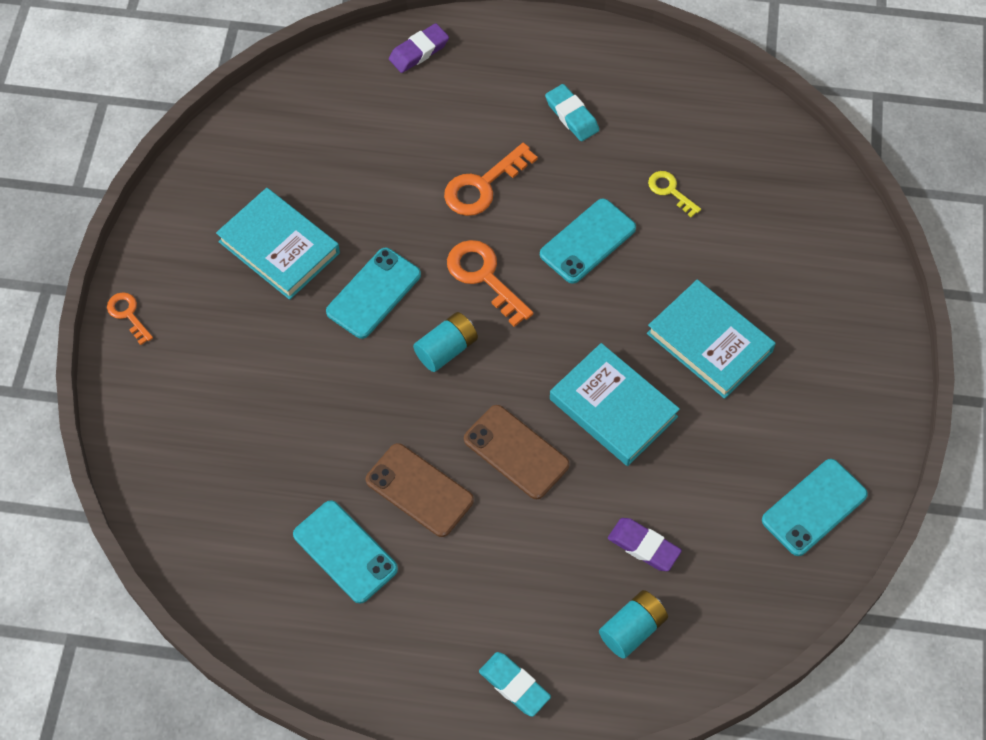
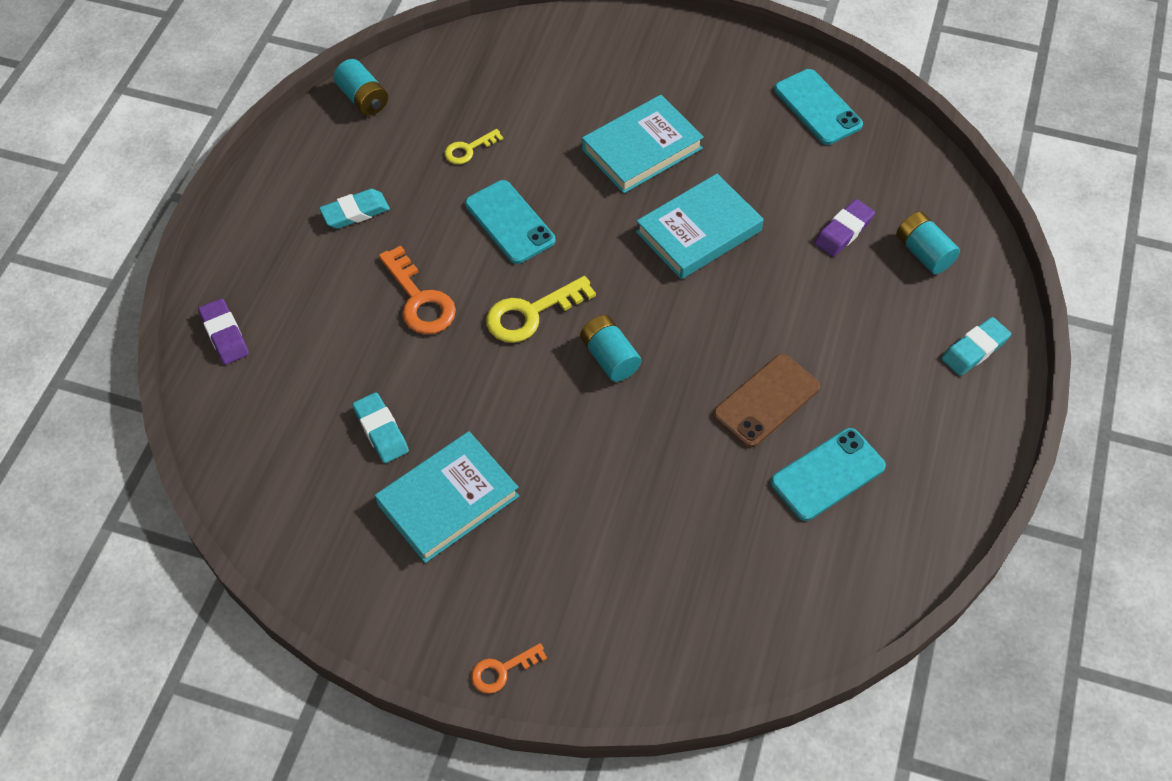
camera: 80 degrees left, 5 degrees down
(340, 185) = (381, 431): none -> turquoise eraser
(374, 293) = (529, 414): turquoise phone -> none
(484, 277) = (531, 314): orange key -> yellow key
(516, 452) = (735, 314): brown phone -> none
(712, 92) = (363, 98): none -> turquoise battery

